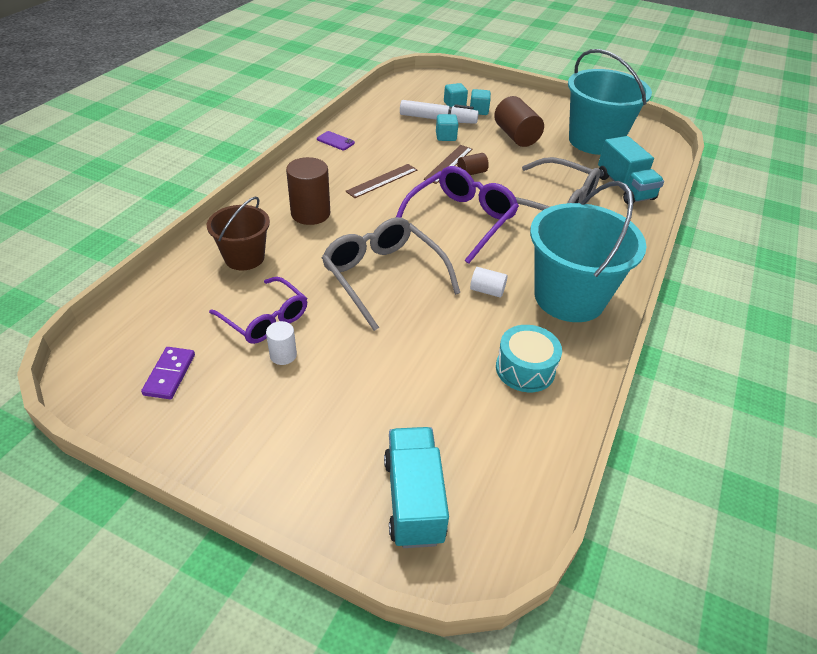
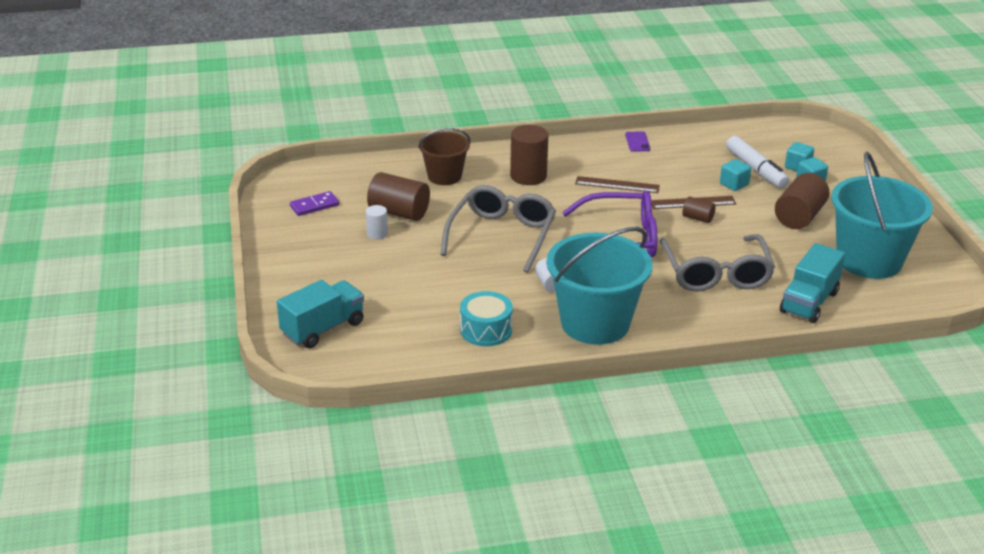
camera: 55 degrees right, 10 degrees down
(265, 319) = (399, 212): purple glasses -> brown cylinder

